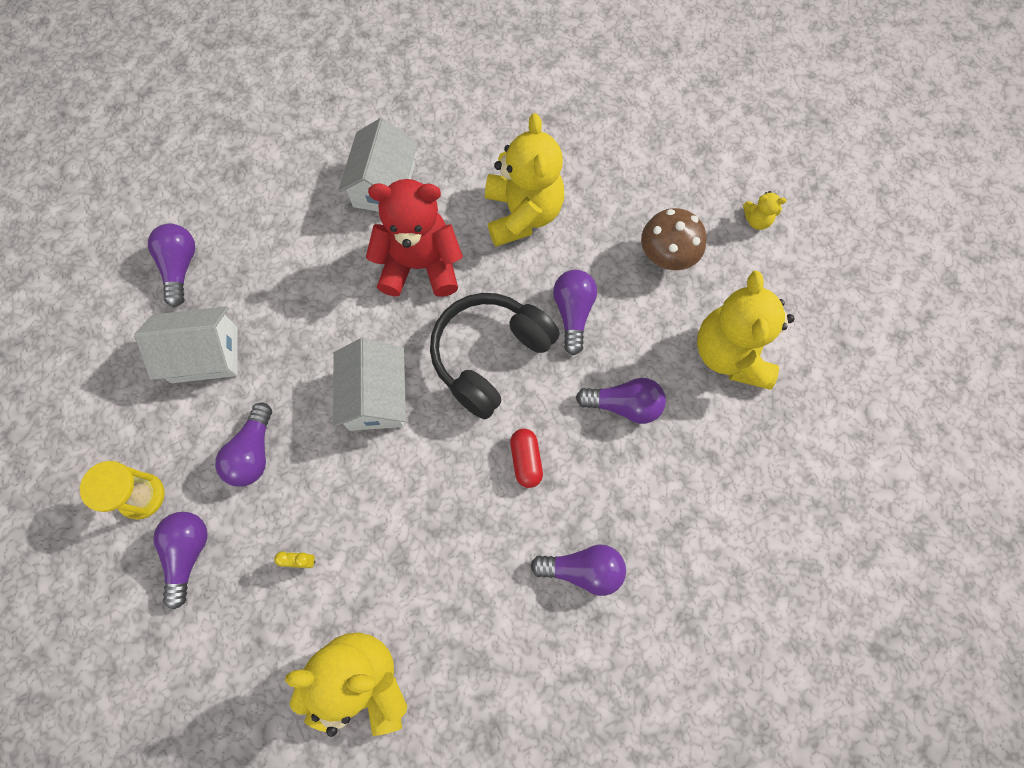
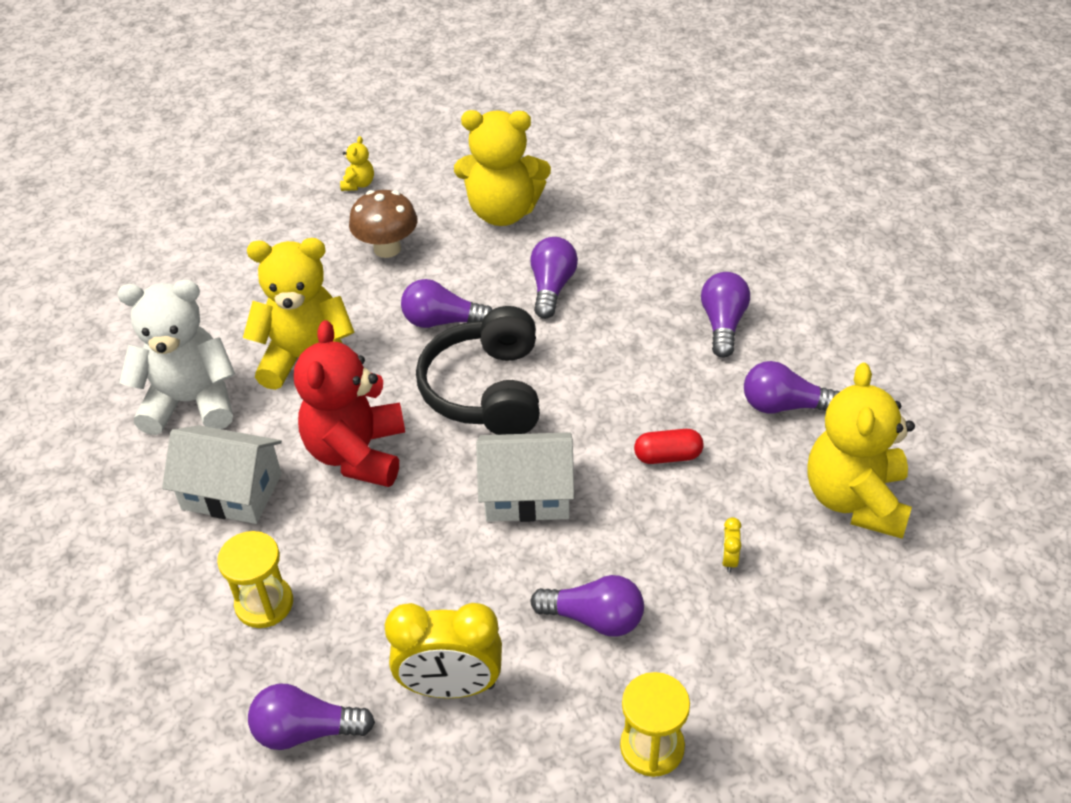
camera: 85 degrees left, 25 degrees down
(188, 554) = (727, 682): purple light bulb -> purple light bulb (784, 406)
(204, 354) = (451, 686): white house -> yellow clock
(282, 224) = (264, 604): none -> yellow hourglass
(473, 140) = (191, 402): none -> white teddy bear
(490, 357) = (487, 390): black headphones -> black headphones turned 45 degrees clockwise
(526, 460) = (609, 363): red capsule -> red capsule (668, 456)

